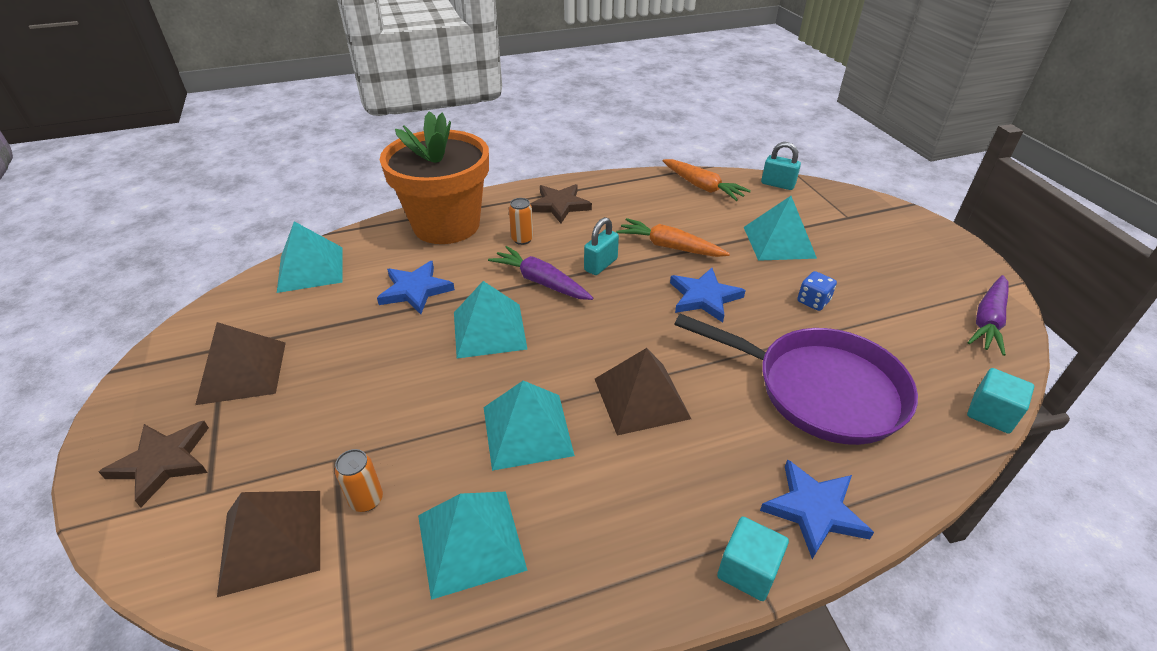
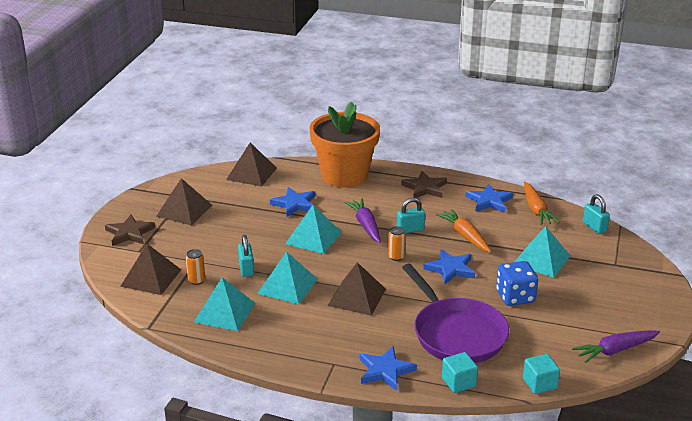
camera: 35 degrees right, 10 degrees down
(311, 269) = (251, 173): turquoise pyramid -> brown pyramid
(435, 432) = (246, 269): none -> turquoise padlock
(522, 239) = (380, 199): orange can -> orange can (396, 257)
(646, 195) = (489, 201): none -> blue star
(747, 570) = (327, 373): turquoise cube -> turquoise cube (458, 382)
(813, 301) = (515, 297): blue dice -> blue dice, size x1.72

